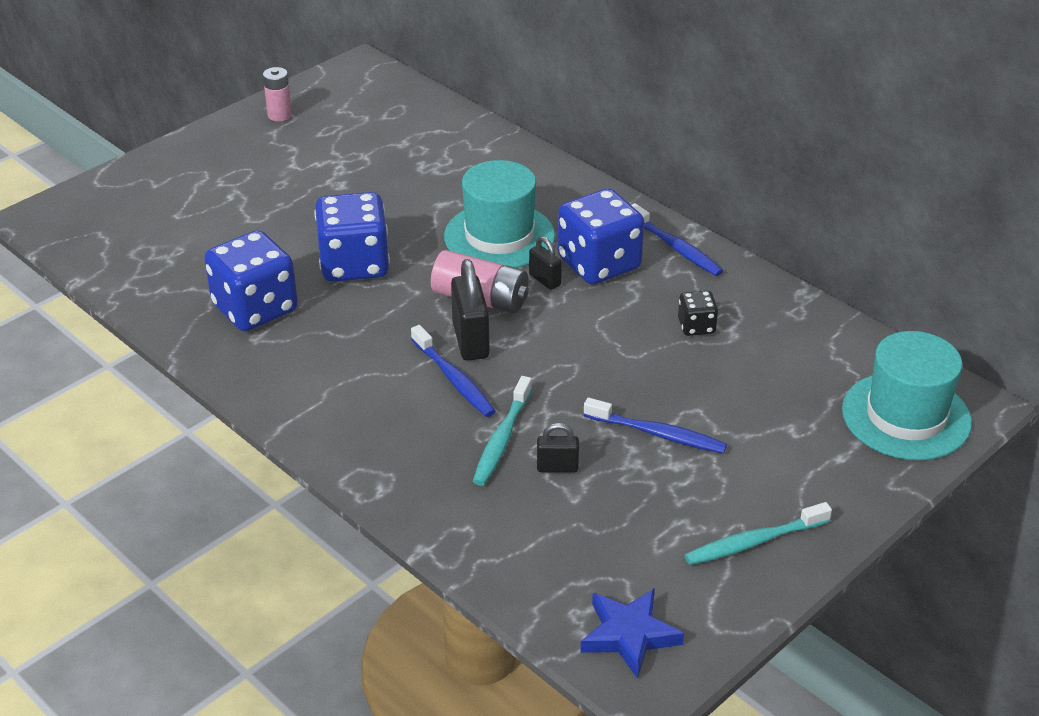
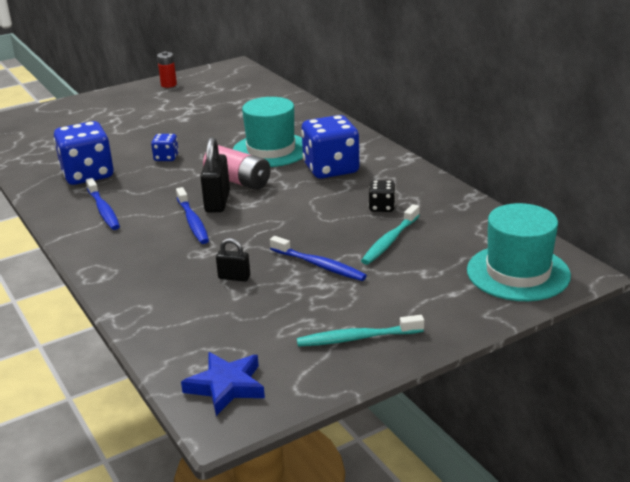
camera: 15 degrees right, 10 degrees down
(279, 115) = (168, 85): pink battery -> red battery
(354, 264) = (166, 157): blue dice -> blue dice, size x0.48
(502, 439) = (205, 257): turquoise toothbrush -> turquoise toothbrush (390, 241)
(545, 280) = (288, 174): black padlock -> none
(676, 247) = (390, 164): blue toothbrush -> blue toothbrush (103, 210)

